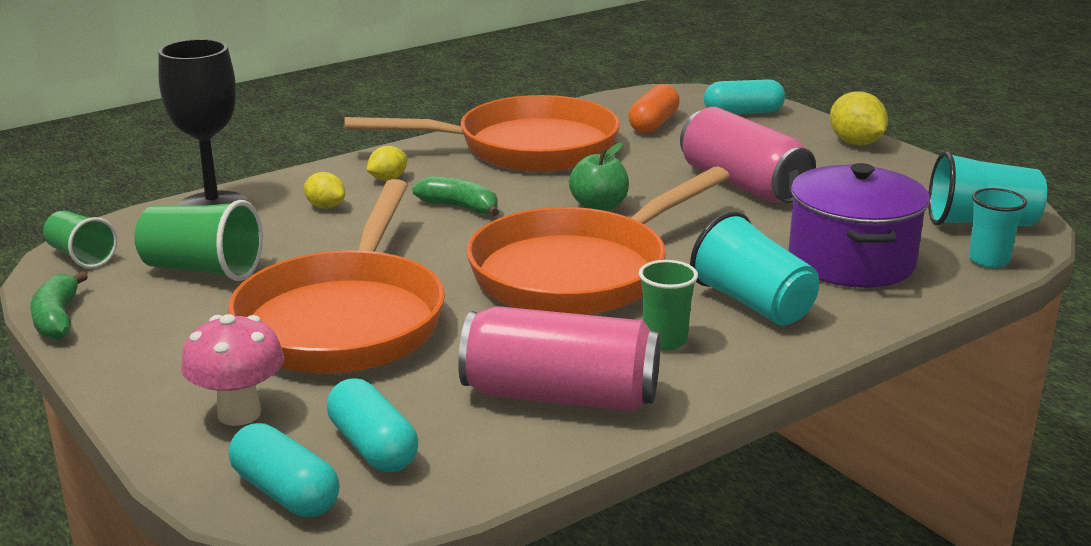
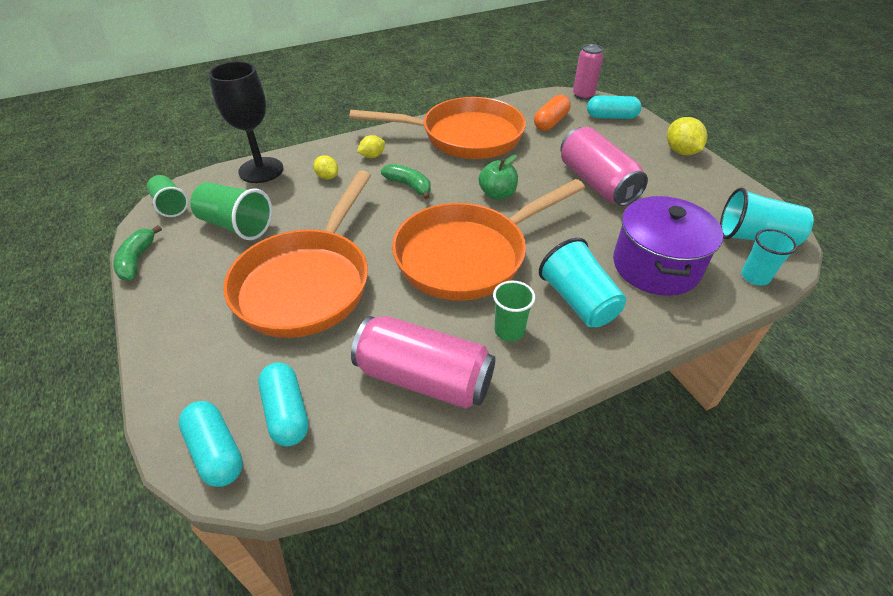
camera: 10 degrees right, 20 degrees up
(239, 413) = (213, 365): pink mushroom -> none
(693, 91) = (583, 95): none -> pink can

